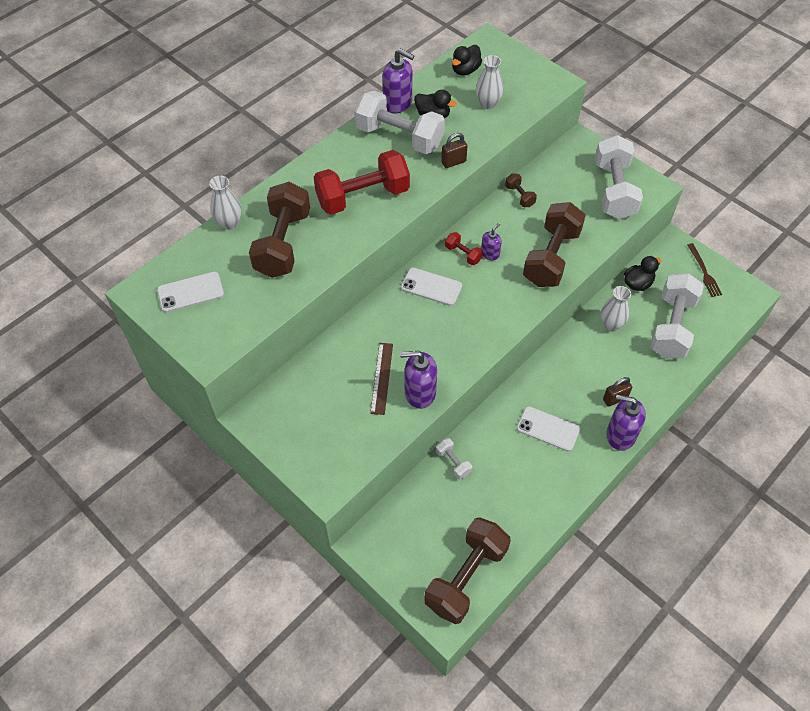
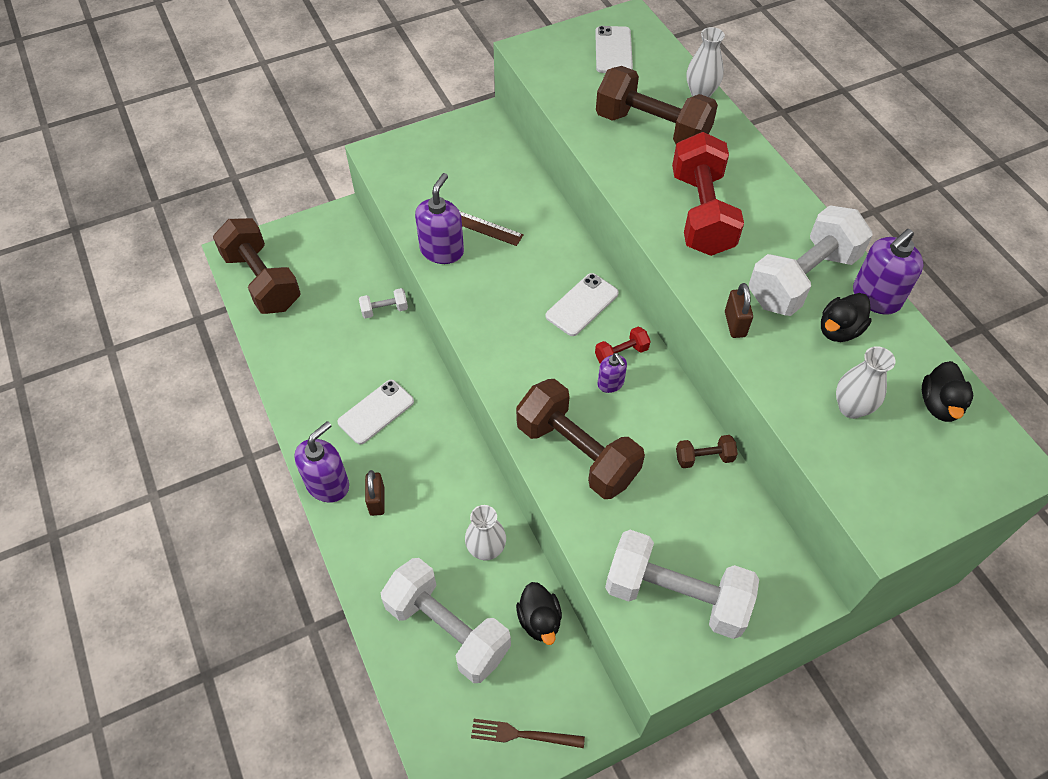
camera: 110 degrees right, 0 degrees up
(465, 70) = (939, 404): black duck -> black duck turned 135 degrees counterclockwise

